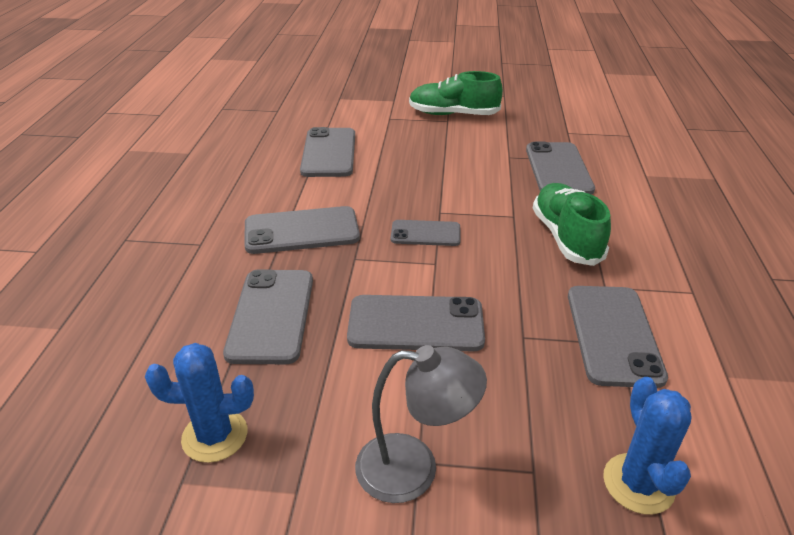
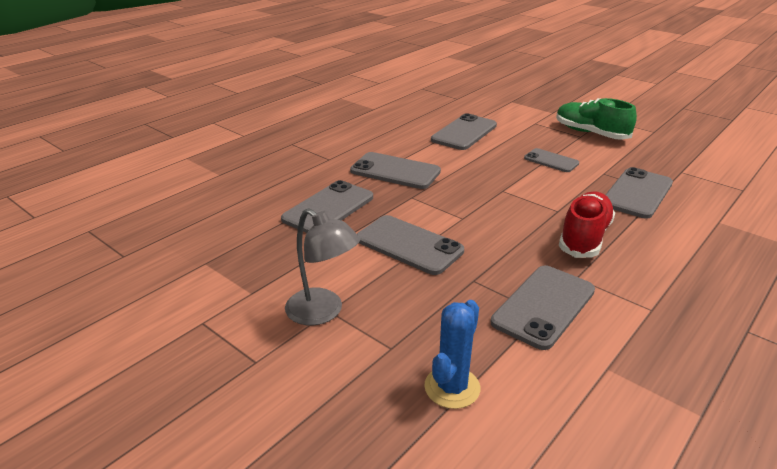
camera: 35 degrees right, 5 degrees down
(215, 436) = (240, 251): blue cactus -> none
(425, 233) = (476, 199): grey phone -> grey phone (551, 161)
(566, 237) = (584, 237): green shoe -> red shoe

